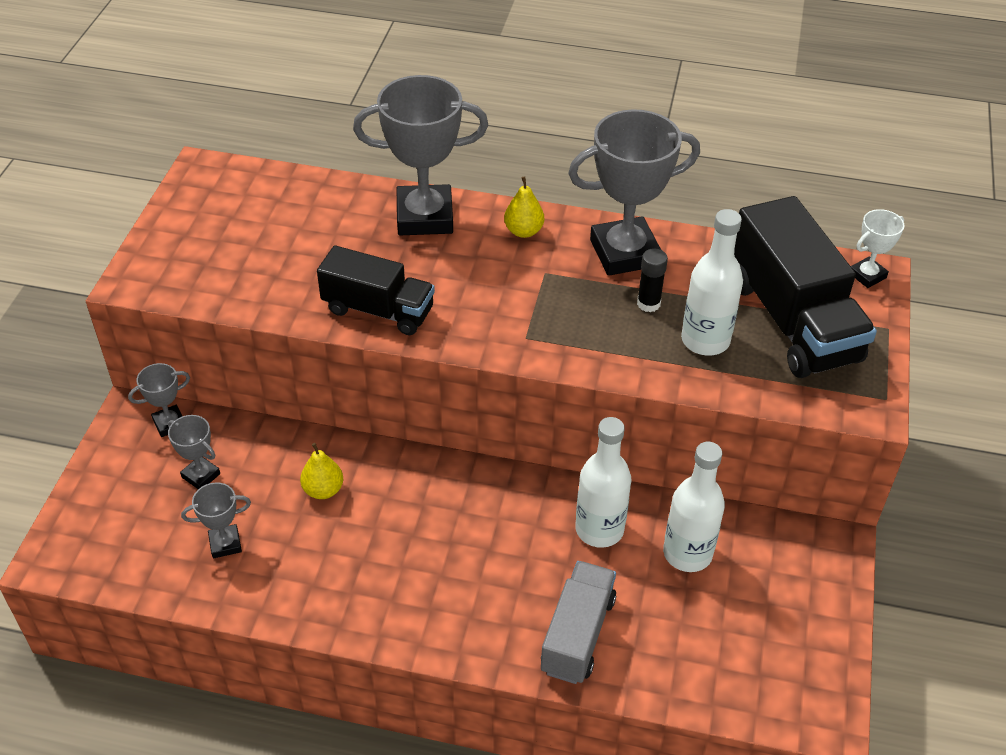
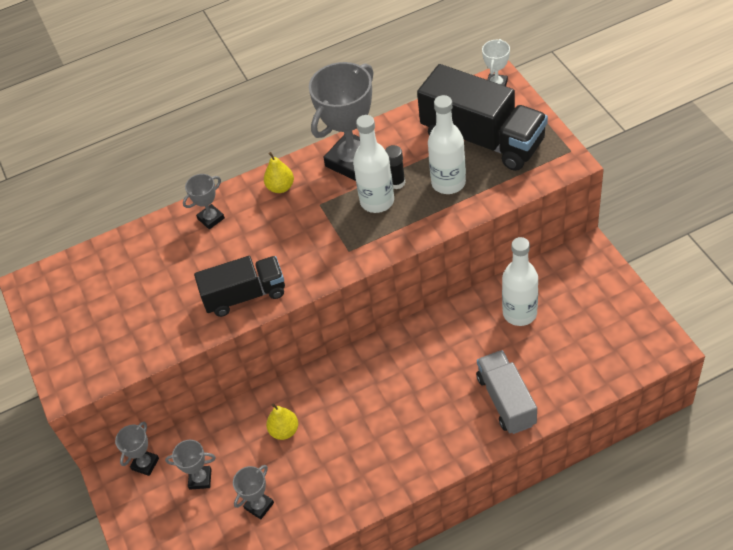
camera: 30 degrees left, 5 degrees up
(425, 217) = (211, 218): grey trophy -> grey trophy, size x0.48
(599, 529) = (461, 335): white bottle -> white bottle (377, 201)

